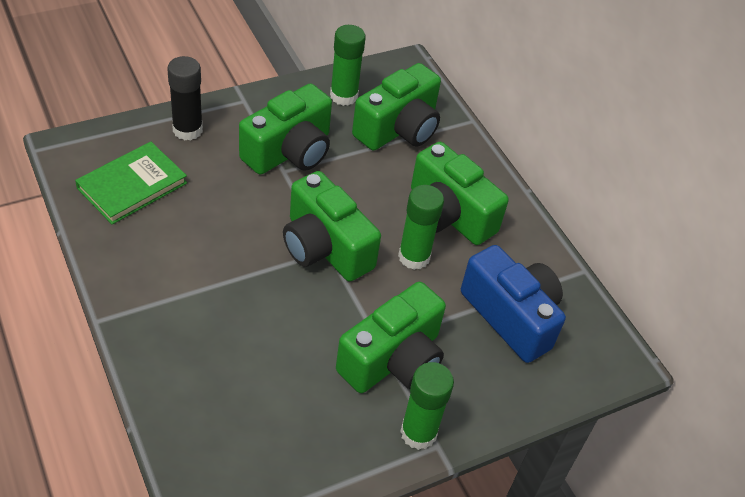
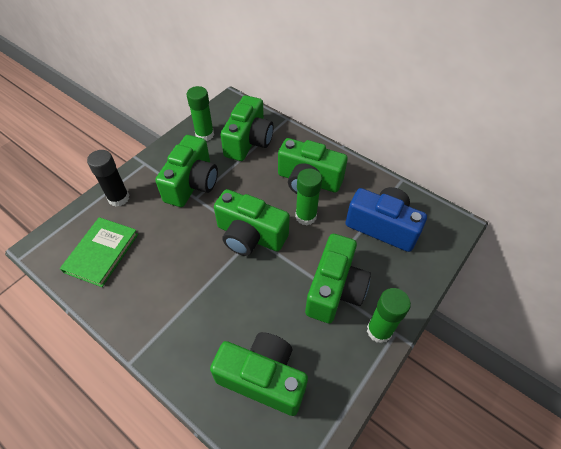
camera: 20 degrees left, 5 degrees up
(239, 411) = (263, 378): none -> green camera

